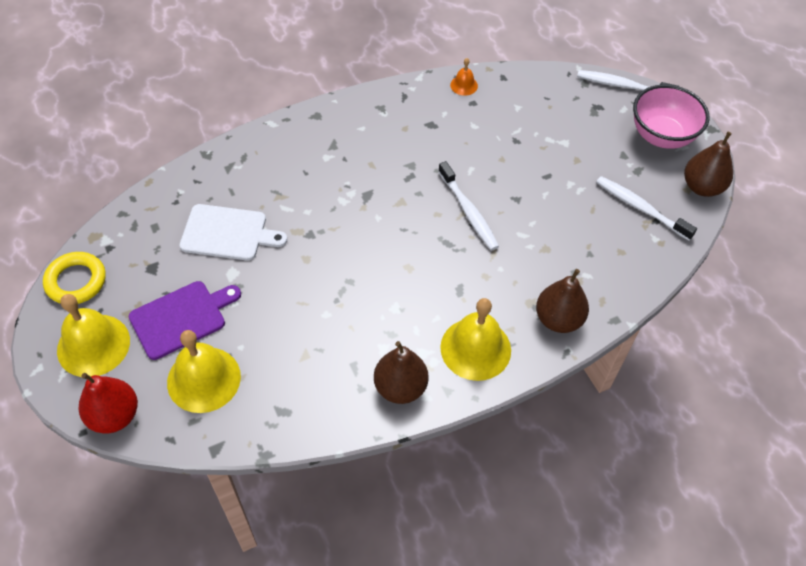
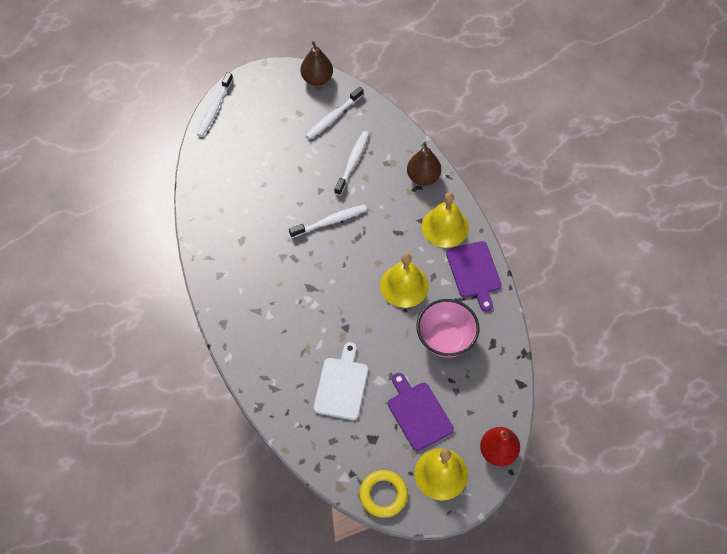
camera: 85 degrees left, 5 degrees up
(204, 379) = (469, 395): yellow bell -> yellow bell (404, 285)
(400, 387) = (474, 272): brown pear -> purple cutting board
(464, 85) = (201, 214): orange bell -> none
(568, 233) = (352, 162): none -> white toothbrush
(661, 136) = (268, 94): pink bowl -> pink bowl (445, 339)

